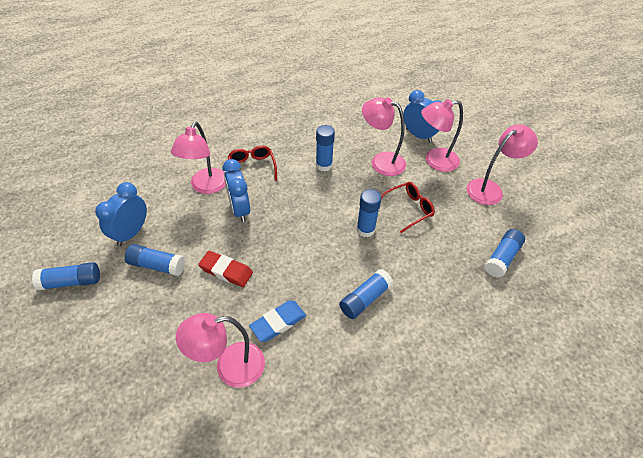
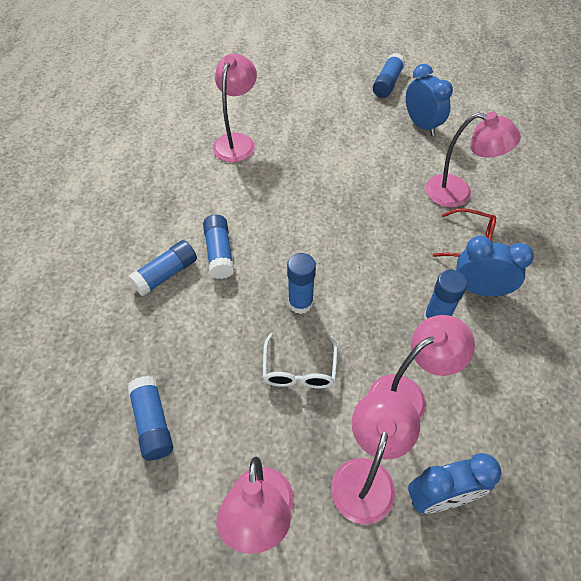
camera: 125 degrees right, 5 degrees up
(157, 265) = (370, 131): blue glue stick -> blue glue stick (166, 274)
(206, 187) = (458, 193): pink lamp -> pink lamp turned 150 degrees clockwise
(226, 271) = (331, 170): red eraser -> none
(239, 210) = (405, 207): blue clock -> blue clock (479, 289)
(278, 322) = (249, 182): blue eraser -> none
(409, 209) = (299, 370): red glasses -> white glasses

